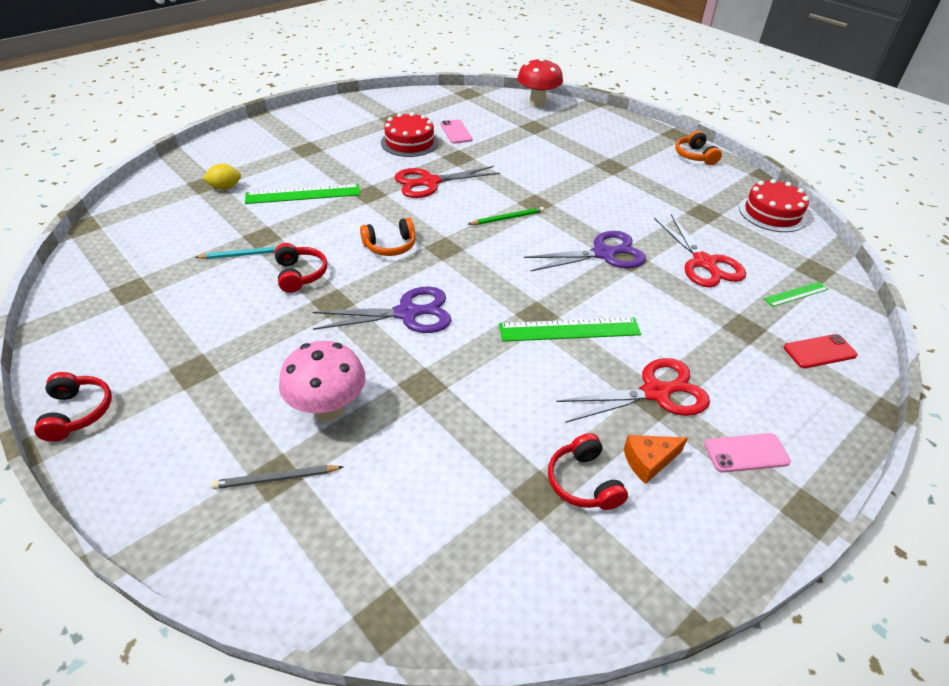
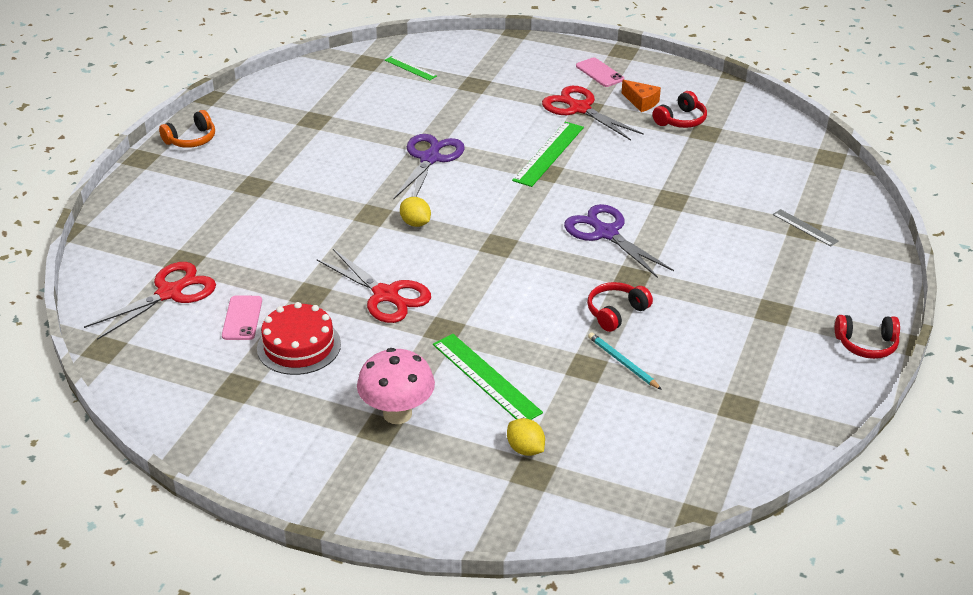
camera: 115 degrees left, 5 degrees down
(78, 412) = (866, 344): red headphones -> red headphones turned 135 degrees counterclockwise
(276, 479) = (805, 227): grey pencil -> grey ruler
(328, 409) = (734, 231): pink mushroom -> pink mushroom (397, 414)
(390, 246) = (524, 277): orange headphones -> none
(456, 132) = (242, 318): pink phone -> pink phone turned 45 degrees counterclockwise
(507, 218) = (415, 223): green pencil -> yellow lemon
(537, 103) = (104, 277): red mushroom -> none
(569, 330) = (549, 153): green ruler -> green ruler turned 60 degrees clockwise
(604, 254) = (430, 158): purple scissors -> purple scissors turned 60 degrees clockwise
(704, 263) = (401, 110): red scissors -> red scissors (170, 293)
(772, 213) = (286, 87): red cake -> none
(819, 351) = (474, 55): red phone -> none

